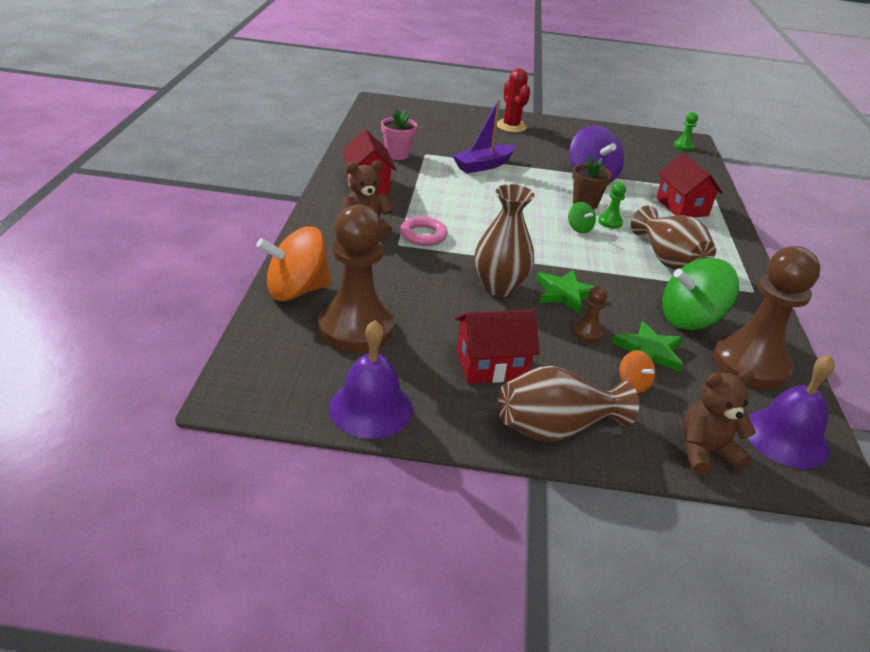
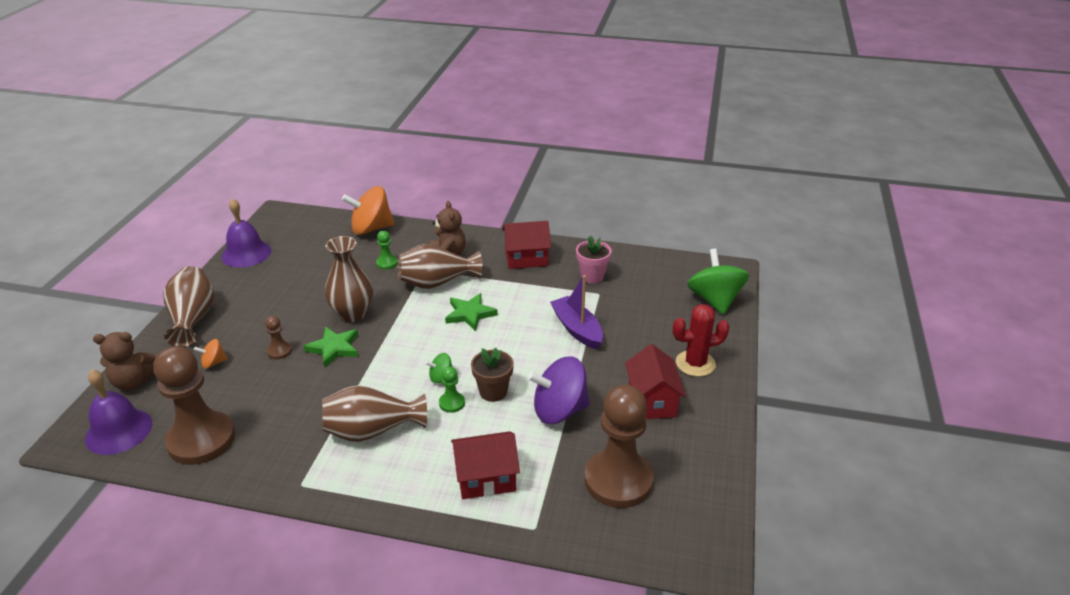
camera: 100 degrees right, 0 degrees up
(296, 290) = (371, 228): orange spinning top -> orange spinning top turned 90 degrees counterclockwise
(356, 328) = (323, 250): brown pawn -> brown pawn (618, 480)
(423, 235) = (437, 282): pink ring -> brown vase
(491, 365) = (263, 300): red house -> red house (652, 401)
(649, 351) = (244, 381): green star -> green star (470, 314)
(683, 146) = (683, 542): green pawn -> green pawn (387, 263)
(690, 319) = (274, 418): green spinning top -> green spinning top (714, 300)
(705, 452) = (133, 382): brown teddy bear -> brown teddy bear turned 90 degrees clockwise

